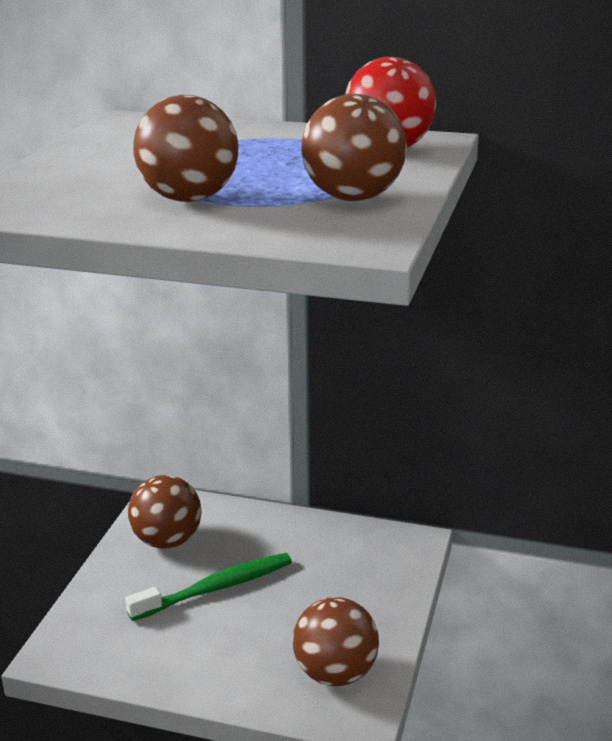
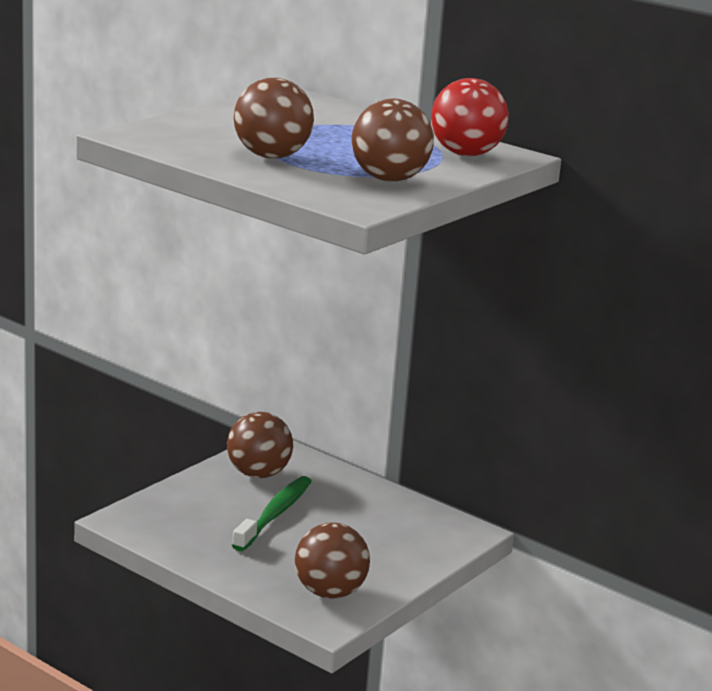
camera: 20 degrees right, 5 degrees down
(215, 588) = (274, 515): green toothbrush -> green toothbrush turned 60 degrees counterclockwise

